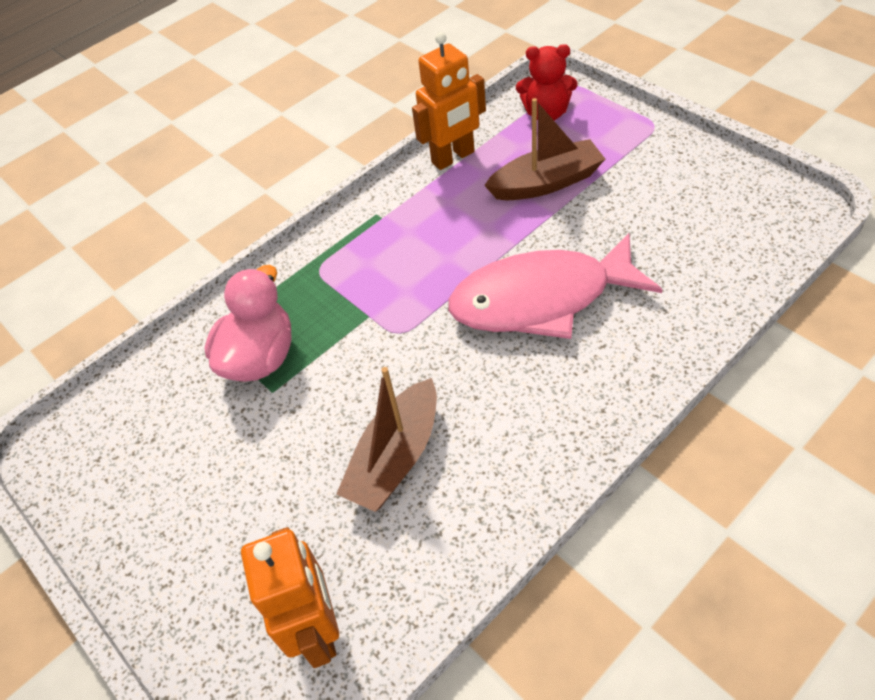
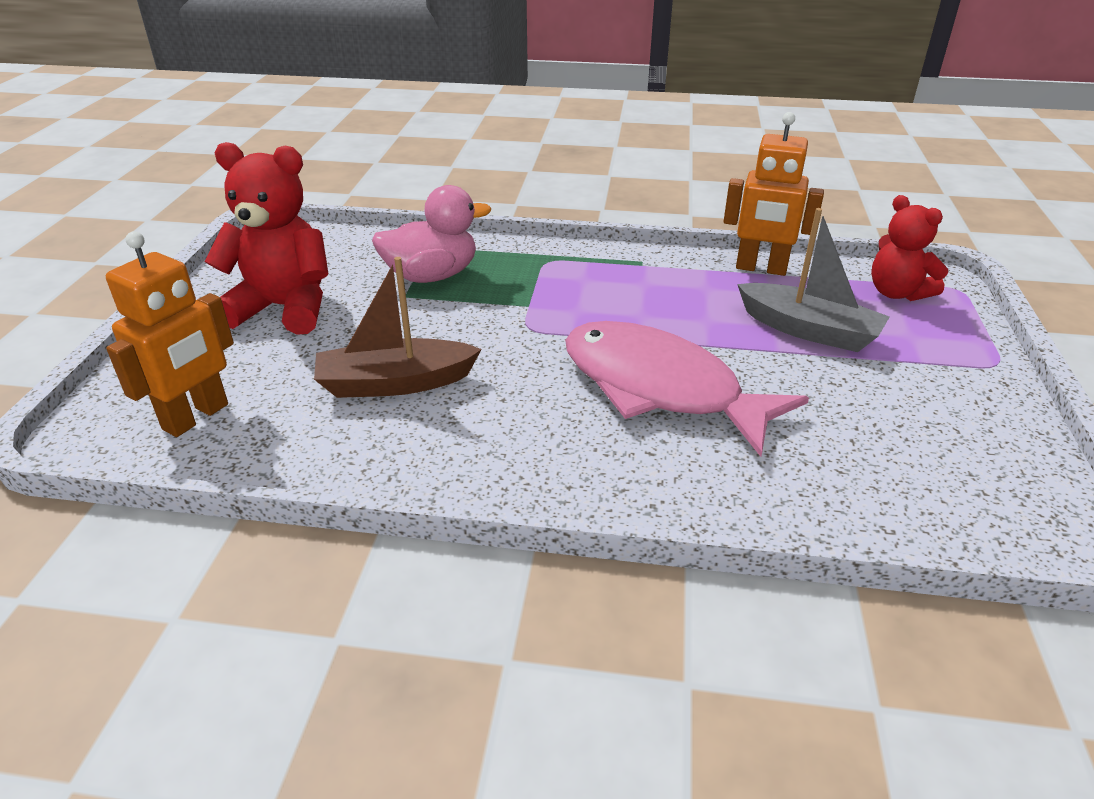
camera: 45 degrees right, 15 degrees down
(203, 492) = (284, 308): none -> red teddy bear
(546, 183) = (808, 330): brown boat -> grey boat

